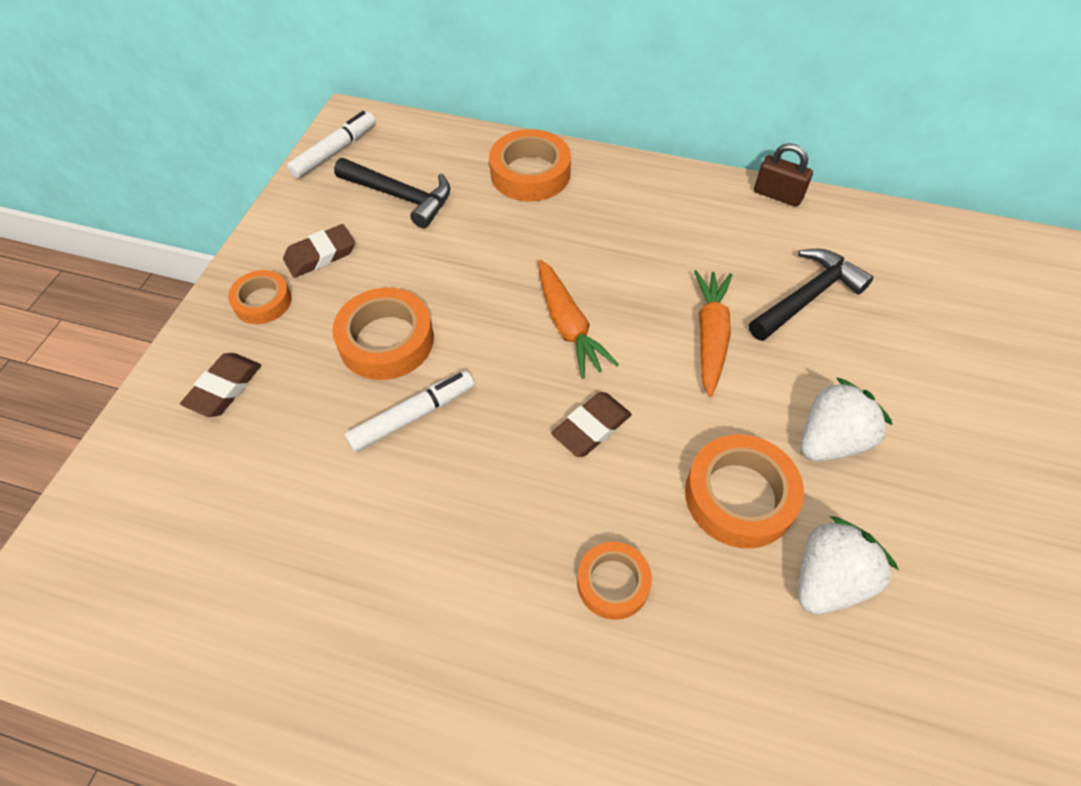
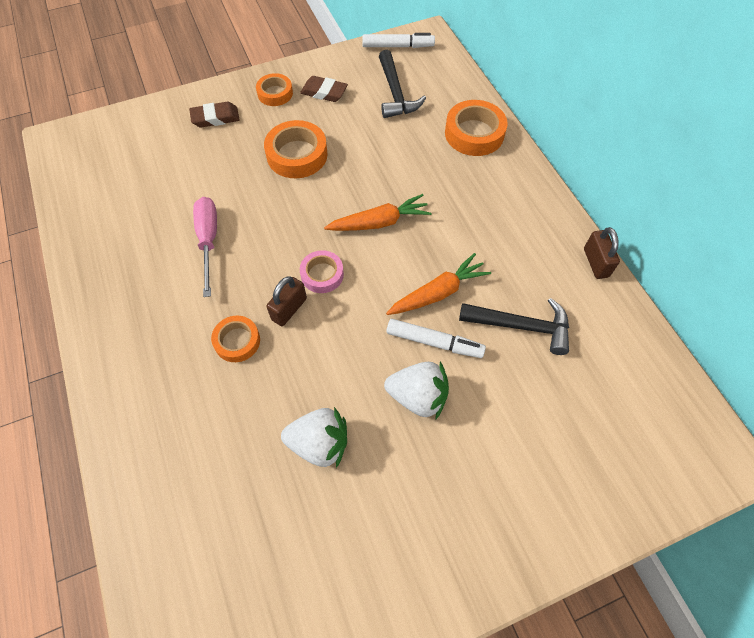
camera: 50 degrees right, 5 degrees up
(413, 416) = (262, 196): white marker -> white marker (434, 342)
(422, 520) = (208, 240): none -> pink screwdriver
(568, 326) = (379, 222): orange carrot -> orange carrot turned 135 degrees counterclockwise
(591, 427) = (322, 274): brown eraser -> pink tape
(612, 493) = (289, 309): none -> brown padlock
(739, 496) = (337, 370): orange tape -> none

